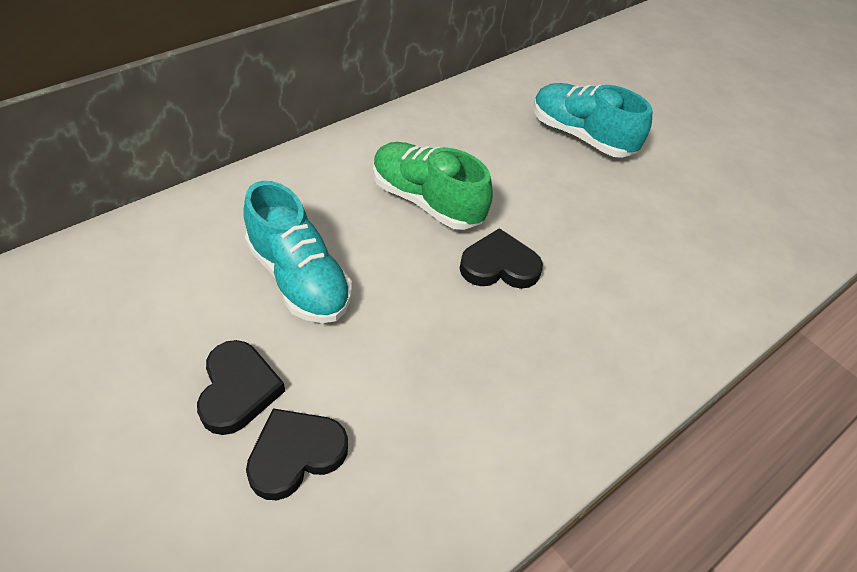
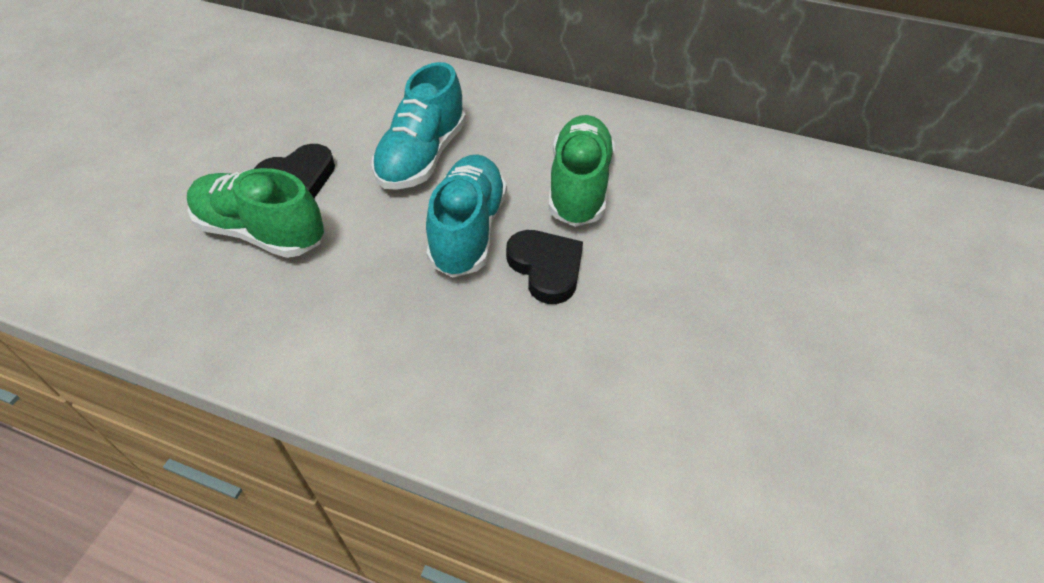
camera: 65 degrees right, 0 degrees up
(295, 454) = (261, 232): black heart -> green shoe
(581, 136) = (811, 258): turquoise shoe -> turquoise shoe (468, 230)

